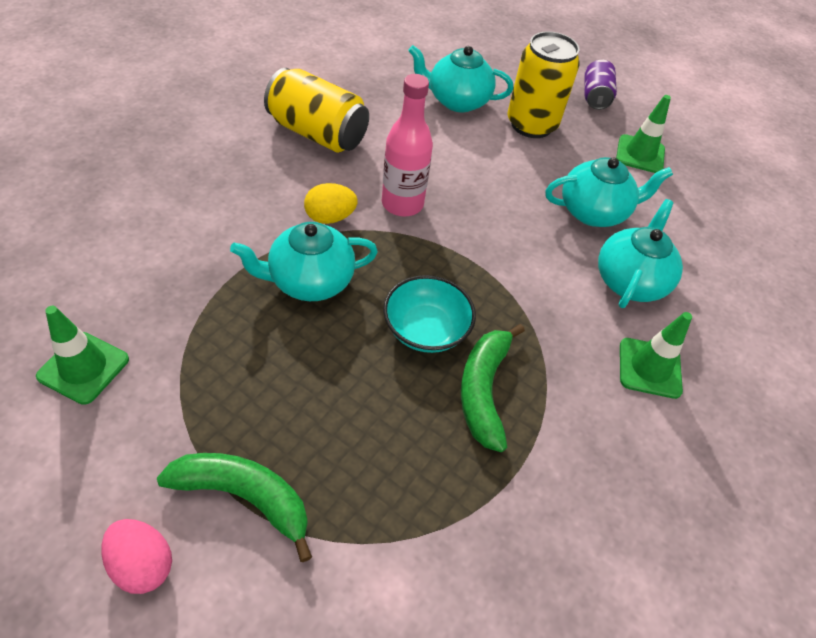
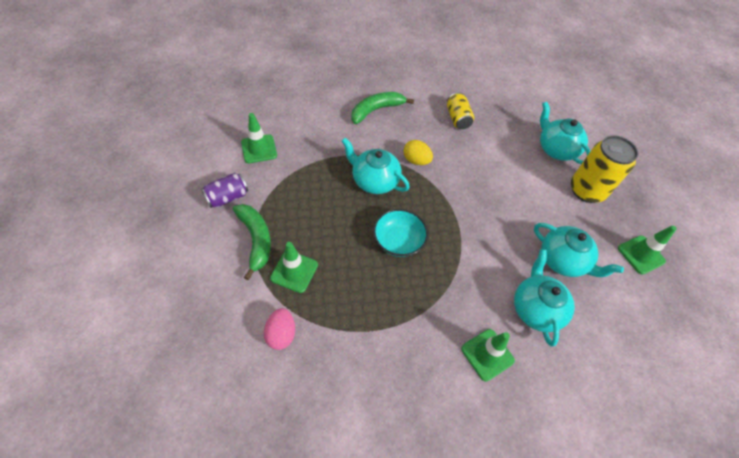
camera: 50 degrees right, 5 degrees up
(143, 564) = (204, 231): pink egg -> pink egg (281, 334)
(317, 133) = (457, 118): yellow can -> yellow can, size x0.60
(351, 485) = (294, 271): none -> green traffic cone
(402, 204) = (458, 179): pink bottle -> none
(483, 390) = (391, 287): green banana -> green banana (376, 110)
(595, 97) = (655, 203): purple can -> purple can (227, 197)
(630, 281) = (535, 309): turquoise teapot -> turquoise teapot turned 75 degrees counterclockwise

